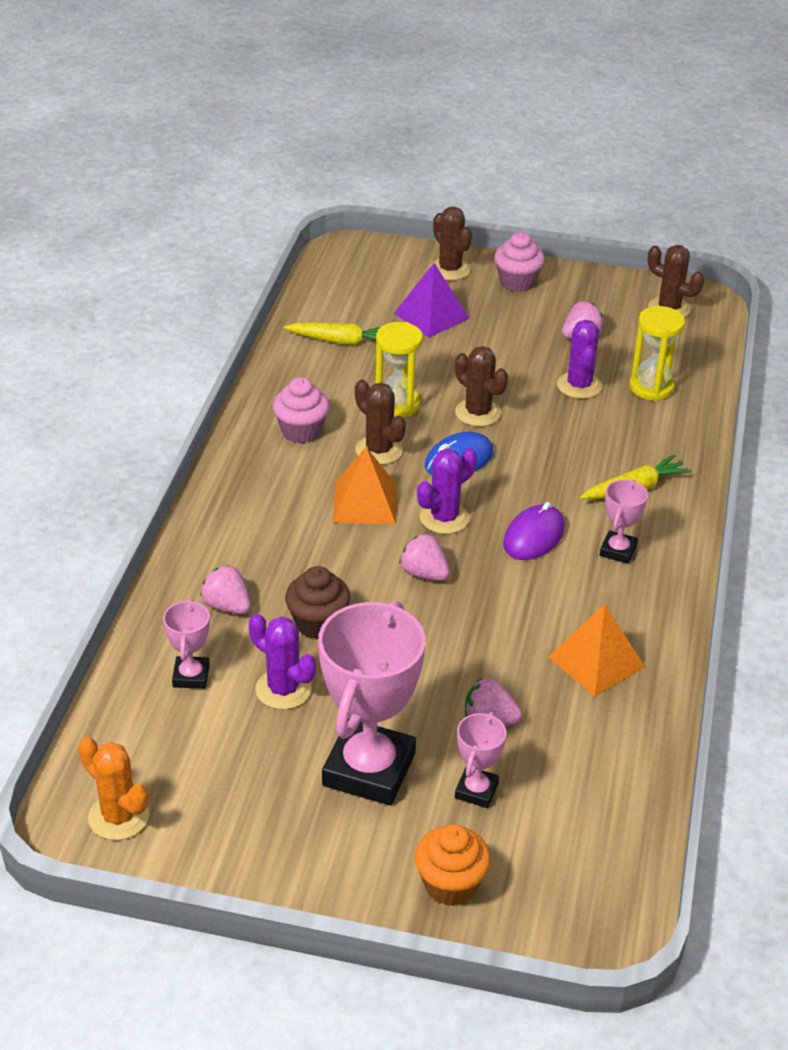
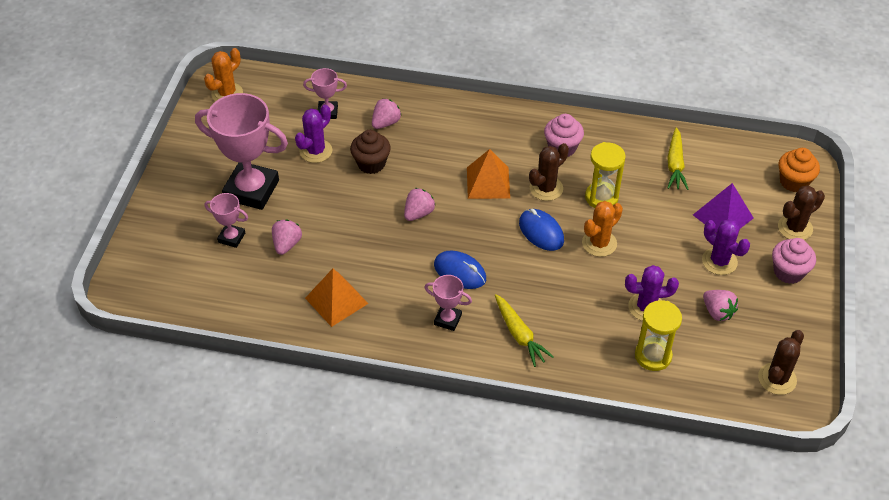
camera: 90 degrees right, 10 degrees up
(444, 518) = (476, 224): purple cactus -> purple cactus (719, 261)
(450, 884) = (166, 226): orange cupcake -> orange cupcake (794, 182)
(478, 413) = (599, 243): brown cactus -> orange cactus
(534, 536) = (460, 272): purple mouse -> blue mouse

